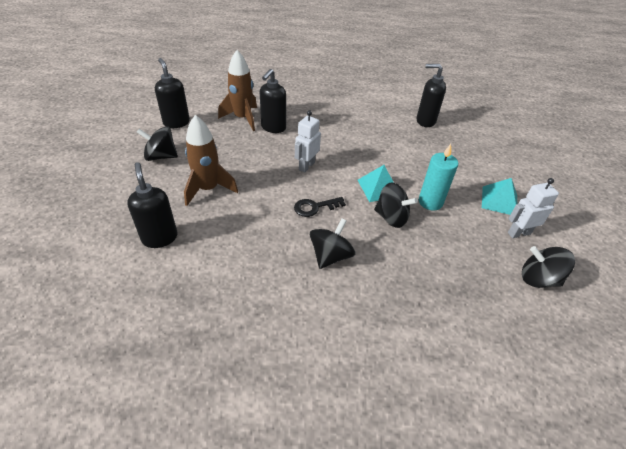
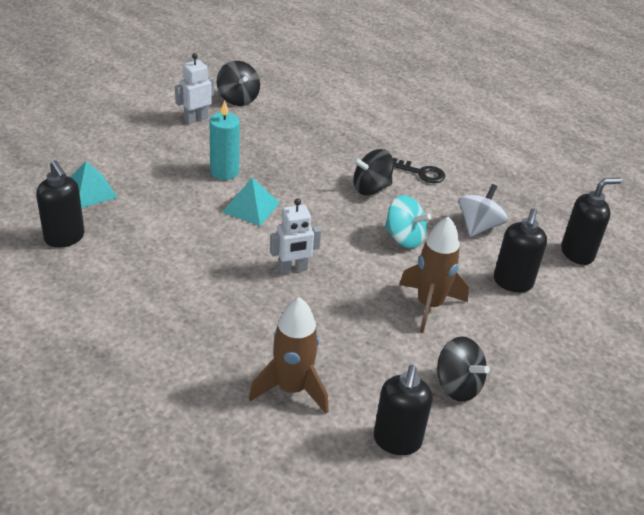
camera: 140 degrees left, 5 degrees down
(217, 275) = (478, 226): none -> white spinning top
(264, 226) = (404, 238): none -> turquoise spinning top
(273, 128) = (267, 345): black soap dispenser -> black soap dispenser (577, 253)
(315, 207) = (337, 227): black key -> black key (421, 173)
(391, 217) = (279, 182): black spinning top -> none
(499, 201) = (163, 139): turquoise pyramid -> turquoise pyramid (89, 191)
(518, 233) = (196, 119): white robot -> white robot turned 120 degrees clockwise

